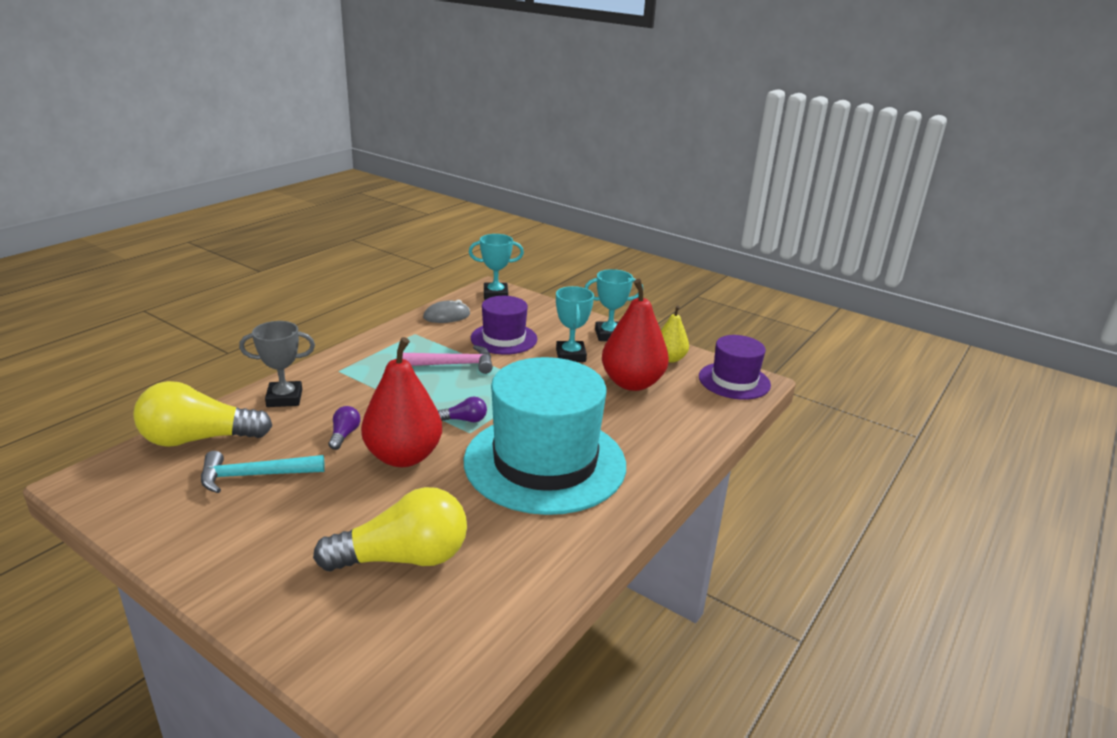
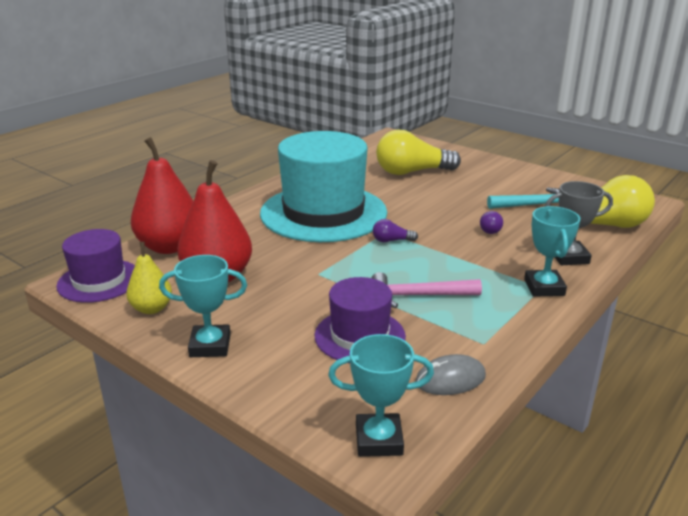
camera: 175 degrees left, 0 degrees up
(403, 456) = (434, 216): red pear -> red pear (169, 247)
(570, 355) = (275, 311): turquoise trophy -> turquoise trophy (544, 287)

